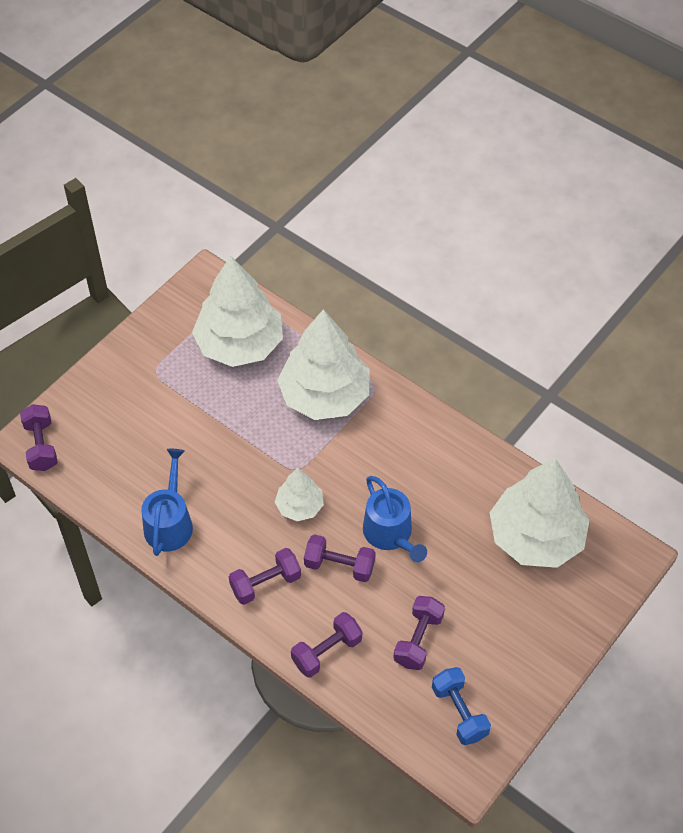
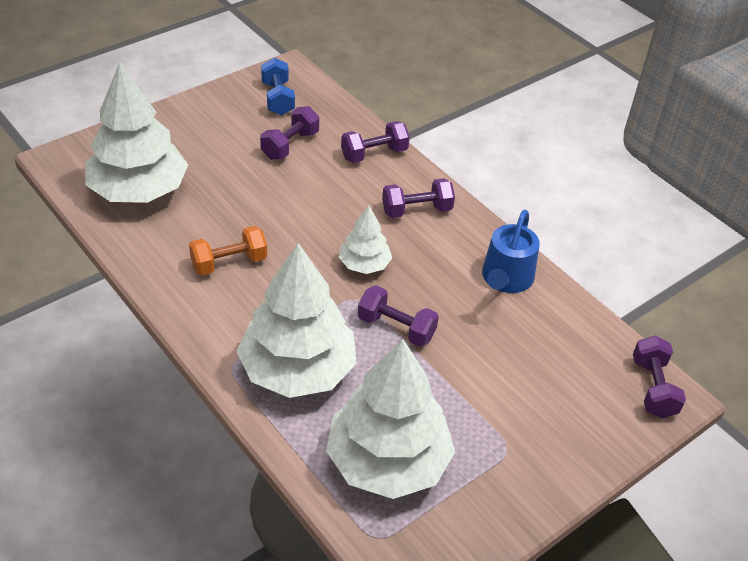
camera: 170 degrees left, 10 degrees down
(339, 566) = (340, 208): purple dumbbell -> purple dumbbell (396, 328)
(390, 534) = (280, 222): blue watering can -> none
(417, 477) = (229, 263): none -> orange dumbbell

